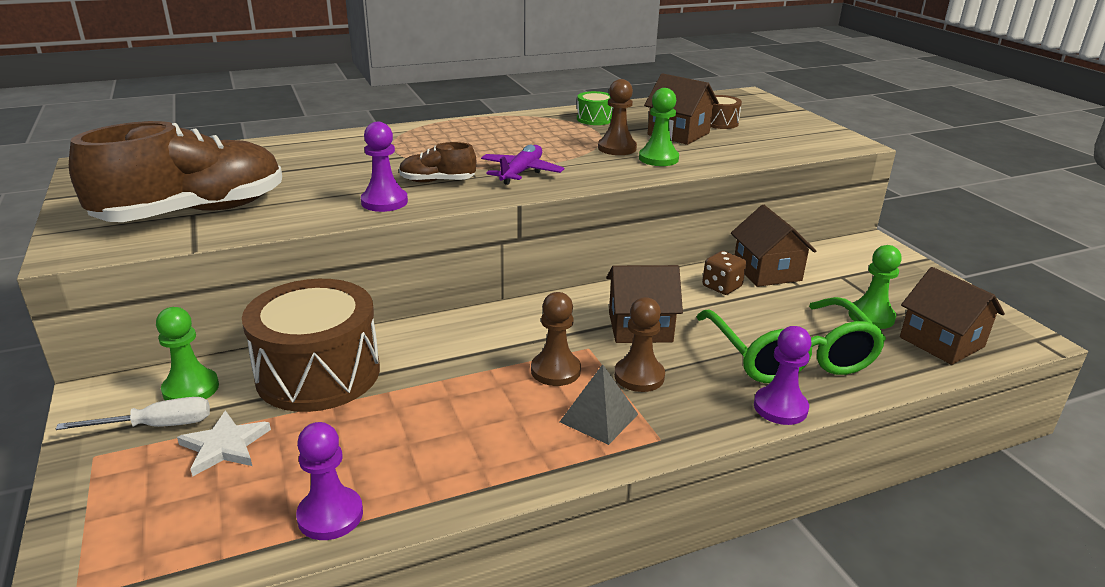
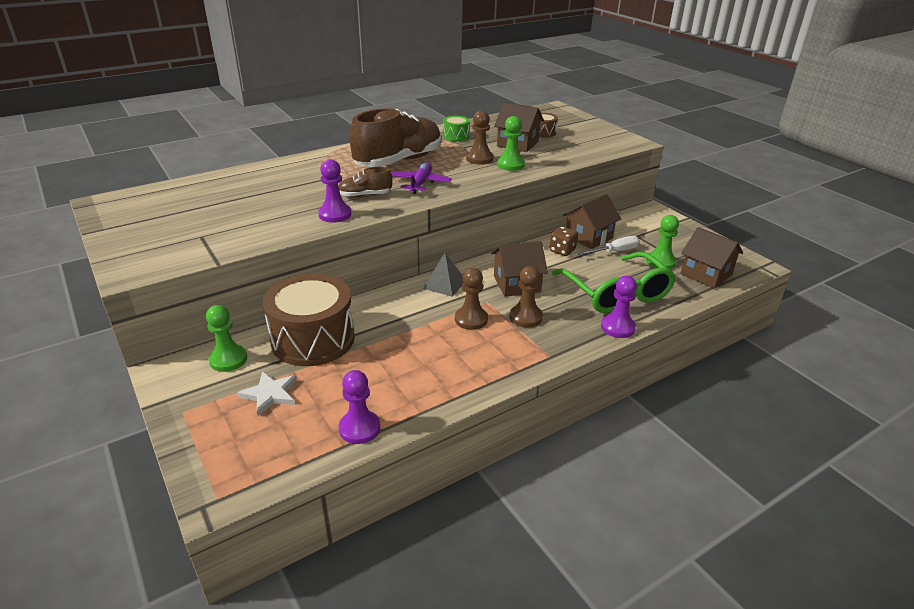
camera: 10 degrees left, 5 degrees up
(157, 426) = (217, 387): white screwdriver -> white screwdriver (615, 251)
(194, 213) = (202, 235): brown shoe -> brown shoe (399, 161)
(598, 418) = (508, 347): grey pyramid -> grey pyramid (444, 284)
(767, 272) = (589, 237): brown house -> brown house turned 75 degrees clockwise

